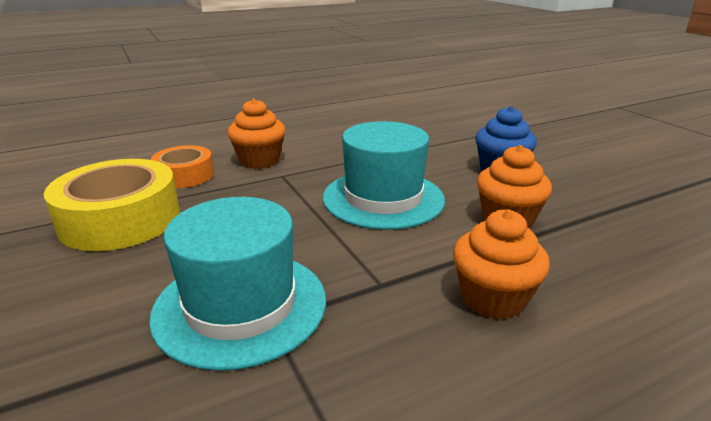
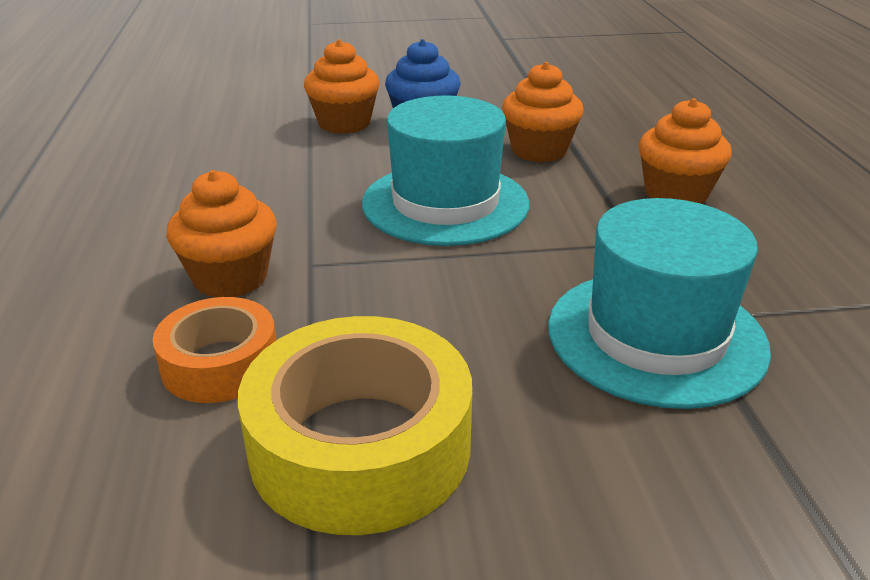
camera: 70 degrees left, 5 degrees up
(467, 148) = (344, 123): none -> orange cupcake

